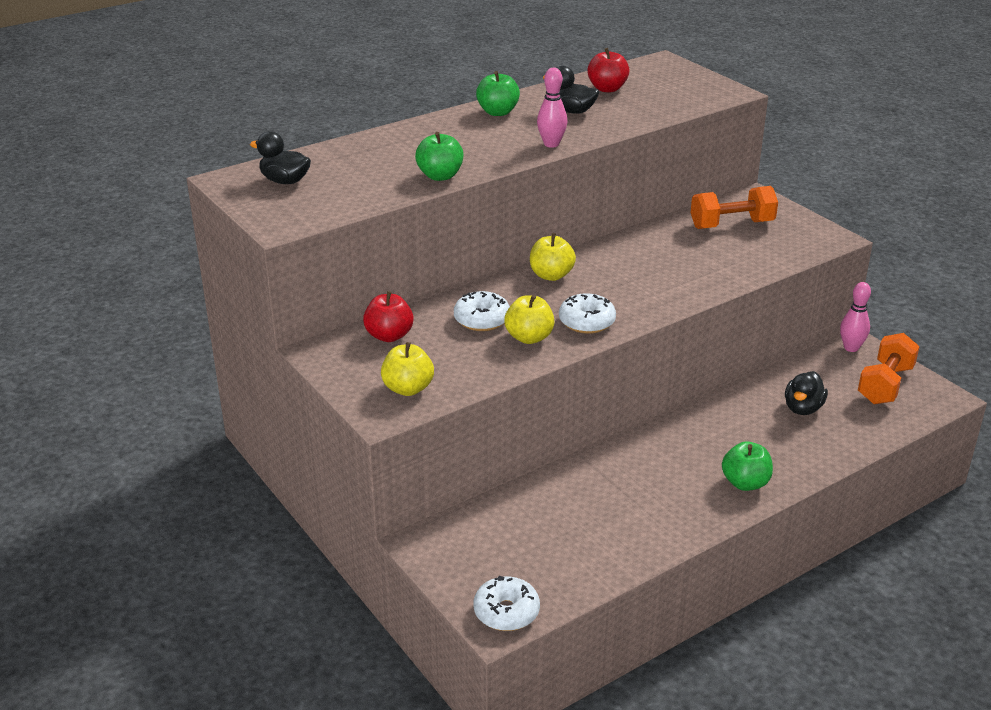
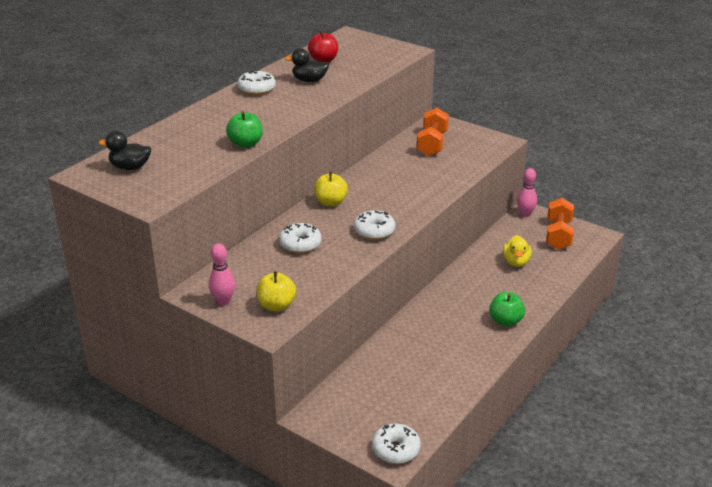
camera: 20 degrees left, 0 degrees up
(389, 336) = (240, 269): red apple -> none
(498, 112) = (257, 89): green apple -> white donut
(529, 337) = (341, 250): yellow apple -> none
(551, 144) = (310, 107): pink bowling pin -> pink bowling pin (223, 301)
(732, 225) = (432, 144): orange dumbbell -> orange dumbbell turned 45 degrees counterclockwise
(803, 408) = (516, 262): black duck -> yellow duck

